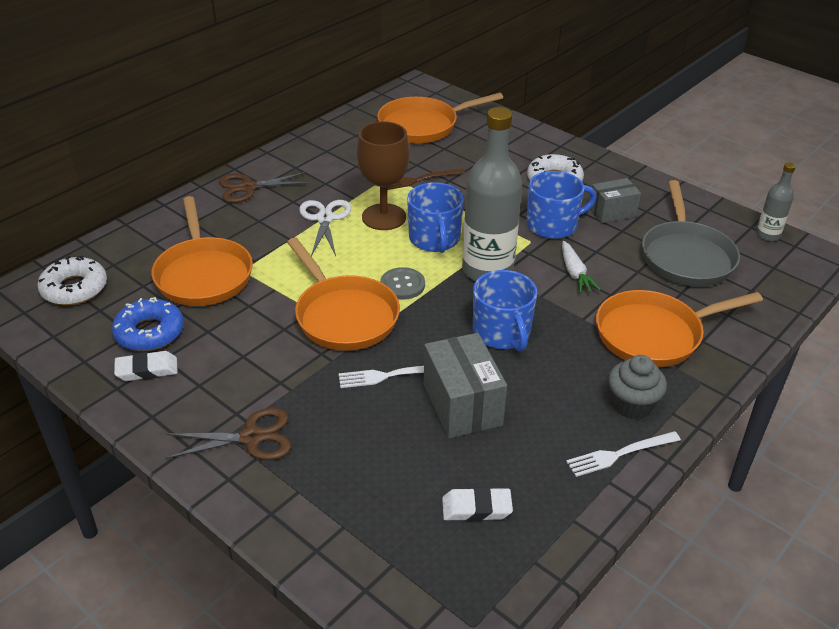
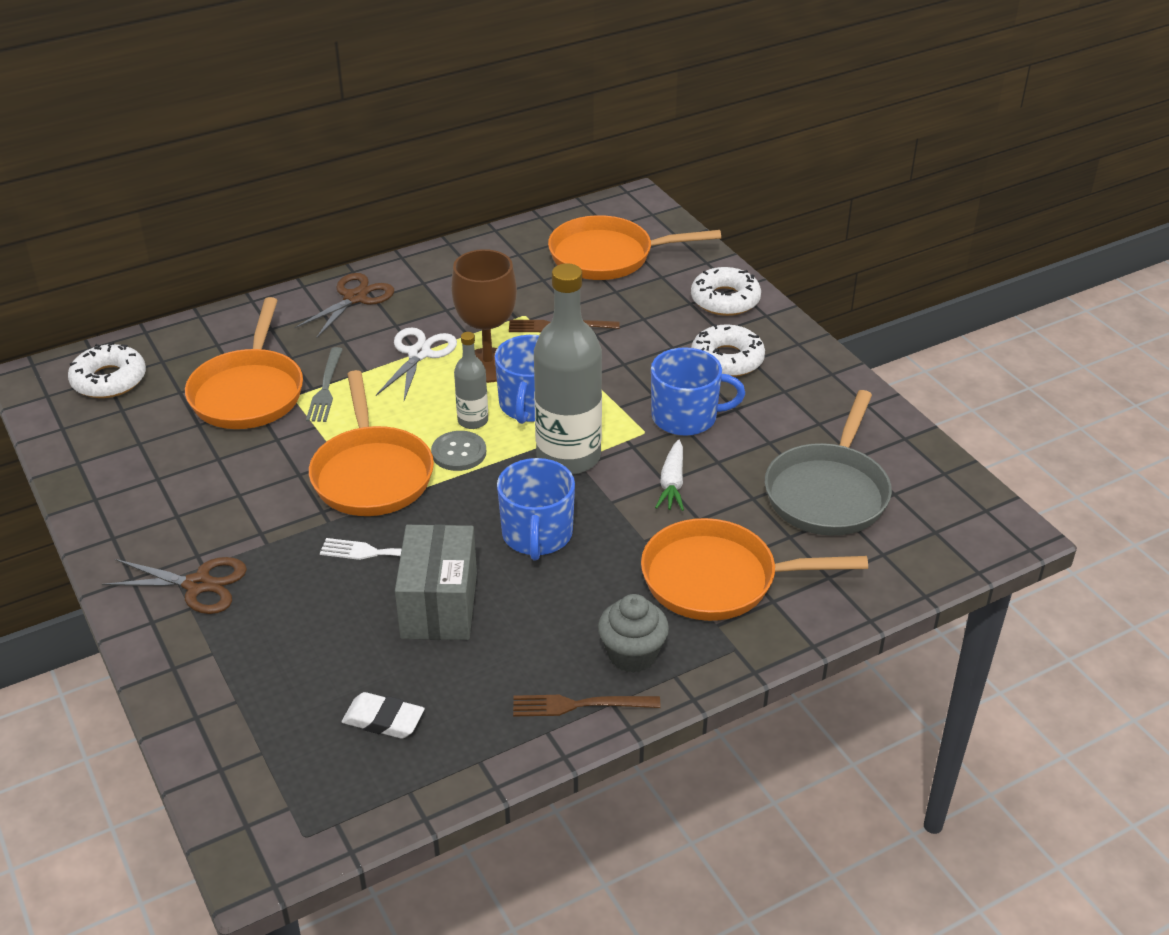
camera: 20 degrees right, 0 degrees up
(147, 370) = (134, 487): white eraser -> none
(149, 332) = (158, 446): blue donut -> none
(248, 187) = (355, 298): brown scissors -> brown scissors turned 120 degrees clockwise
(265, 258) = (325, 388): none -> grey fork
(525, 140) = (725, 300): none -> white donut
(612, 212) = (773, 416): grey box -> none
(620, 454) = (580, 705): white fork -> brown fork
(767, 235) = (959, 488): grey bottle -> grey bottle (473, 421)

